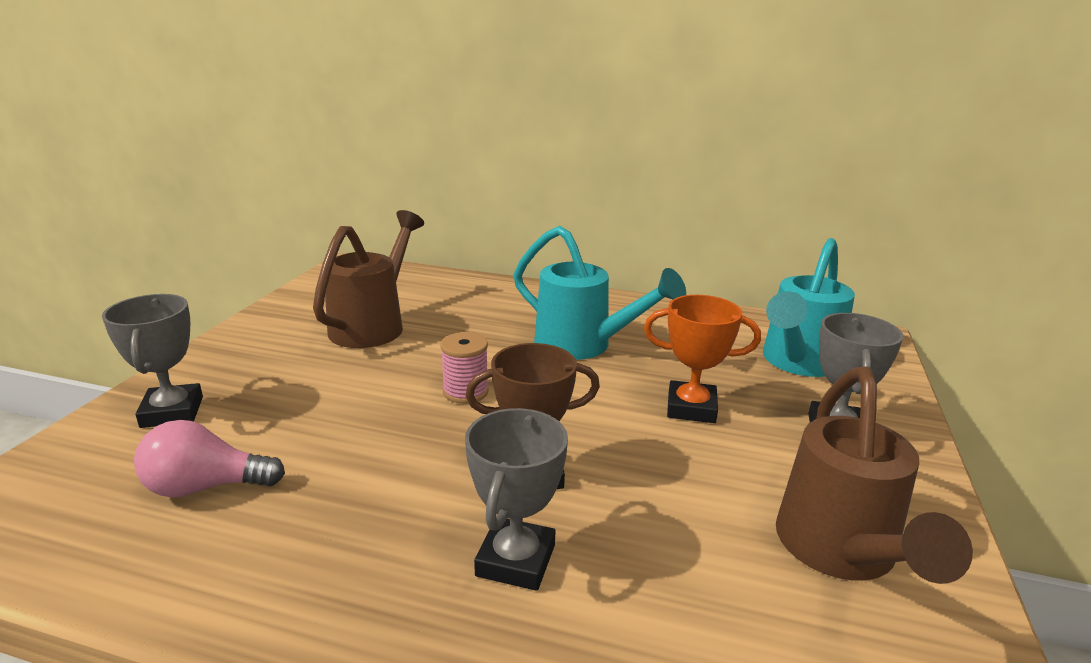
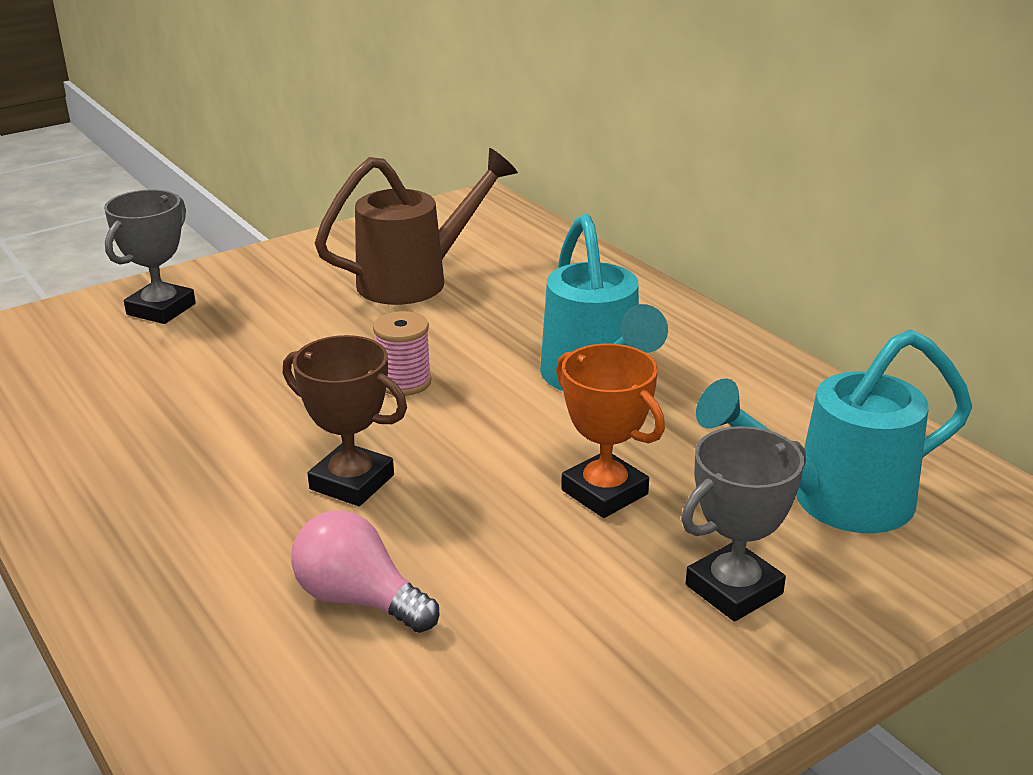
camera: 40 degrees right, 5 degrees up
(205, 487) = (114, 382): pink light bulb -> pink light bulb (359, 599)
(516, 560) = (241, 541): grey trophy -> none
(841, 554) = (516, 688): brown watering can -> none

